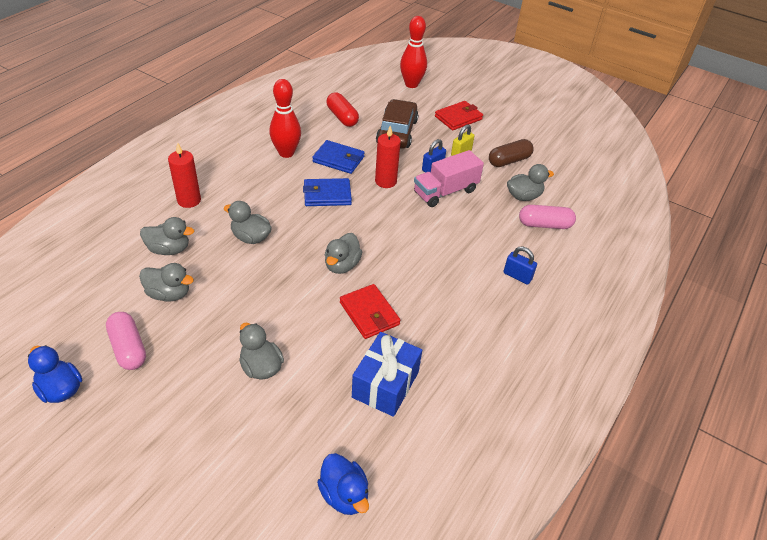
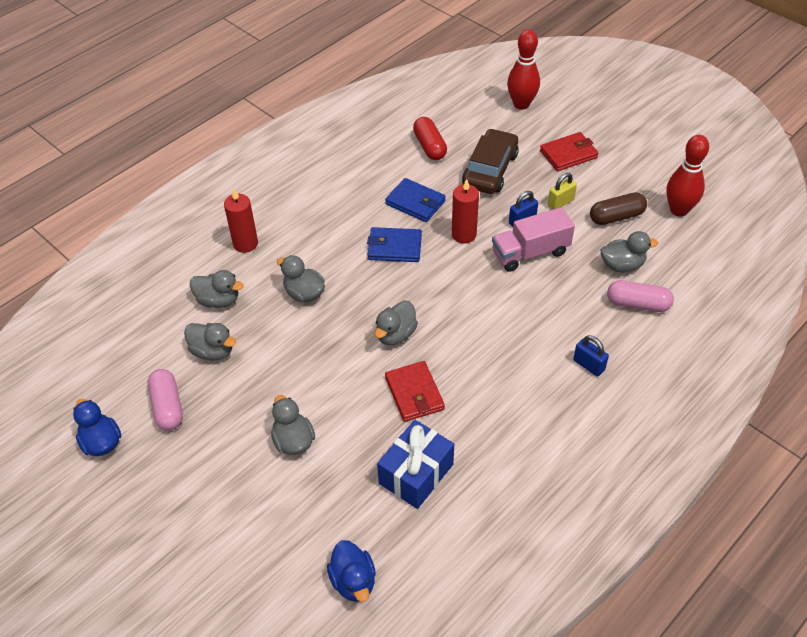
camera: 15 degrees right, 5 degrees up
(286, 153) = (358, 191): red bowling pin -> red bowling pin (679, 210)

